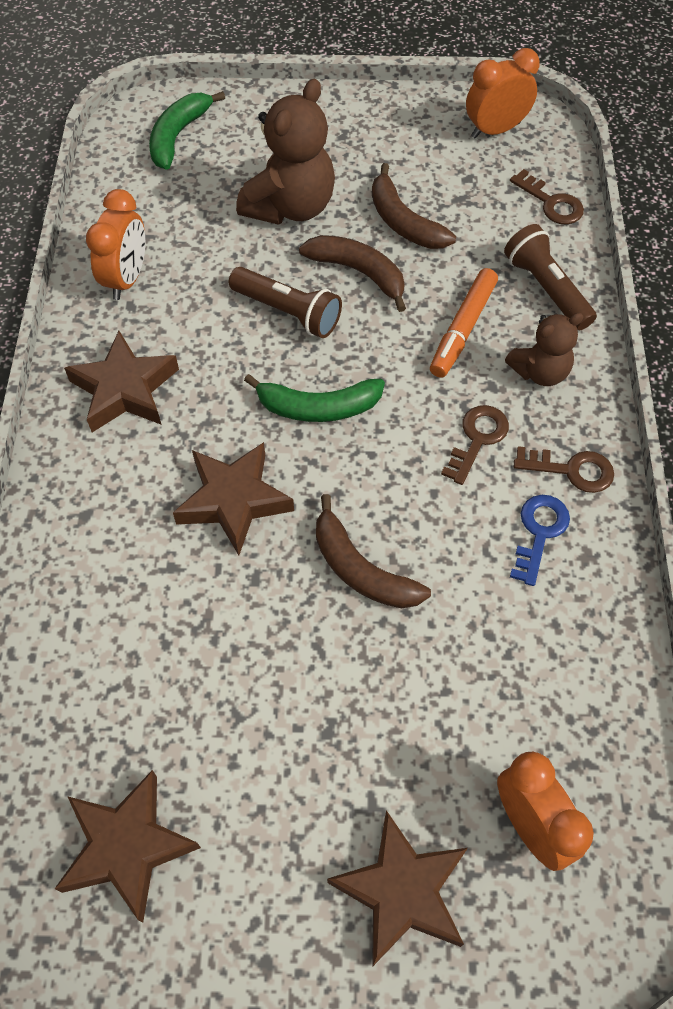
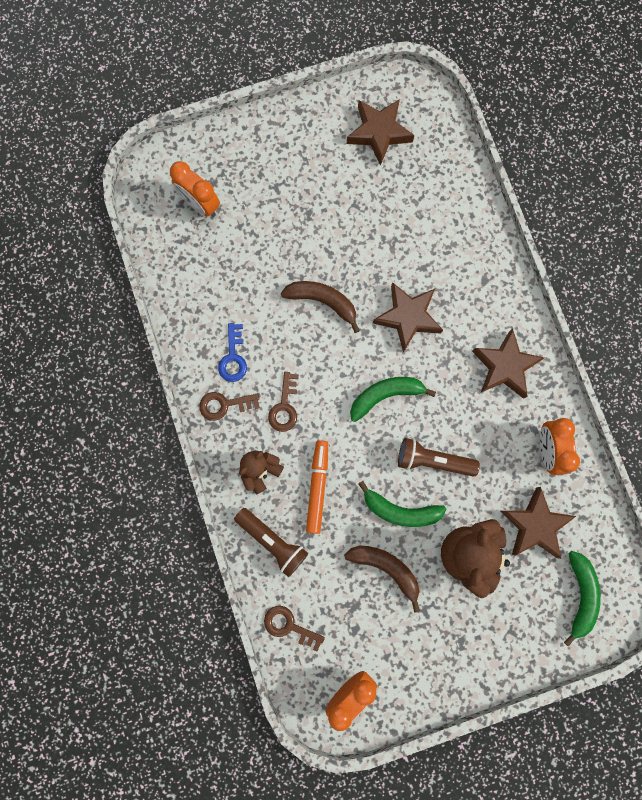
camera: 160 degrees right, 20 degrees up
(358, 272) = (400, 510): brown banana -> green banana
(401, 891) = (250, 157): brown star -> brown star (535, 525)

